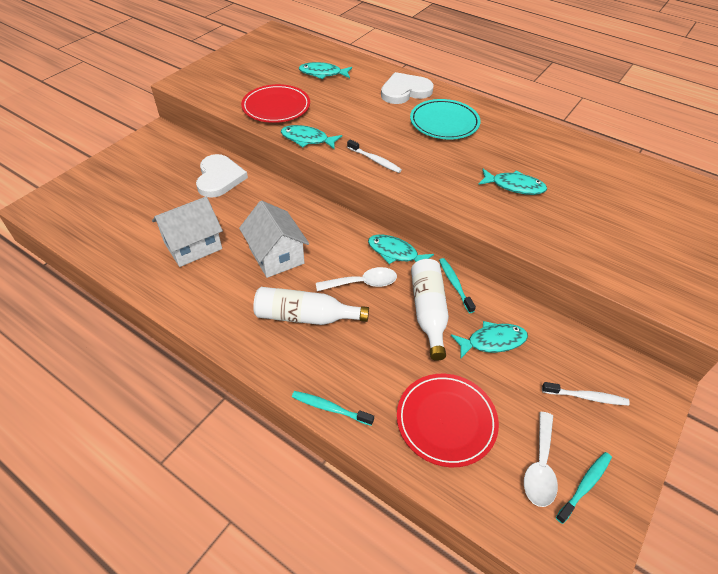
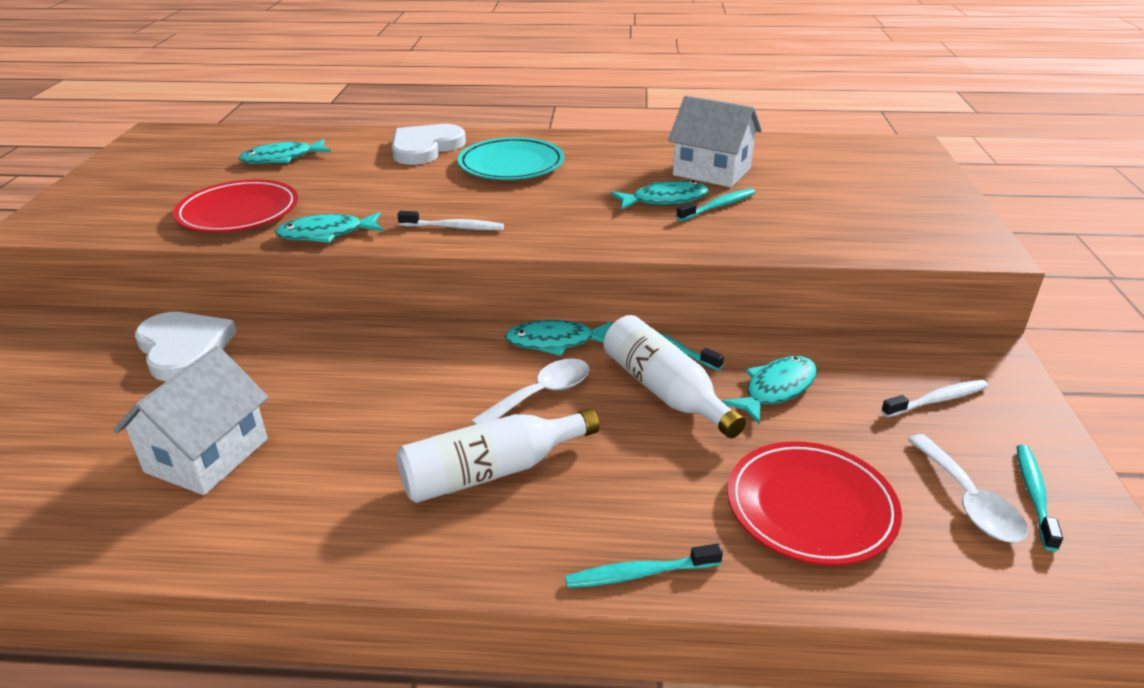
camera: 30 degrees left, 15 degrees down
(276, 256) = (374, 412): white house -> white house (712, 171)
(544, 204) = (718, 206): none -> turquoise toothbrush

